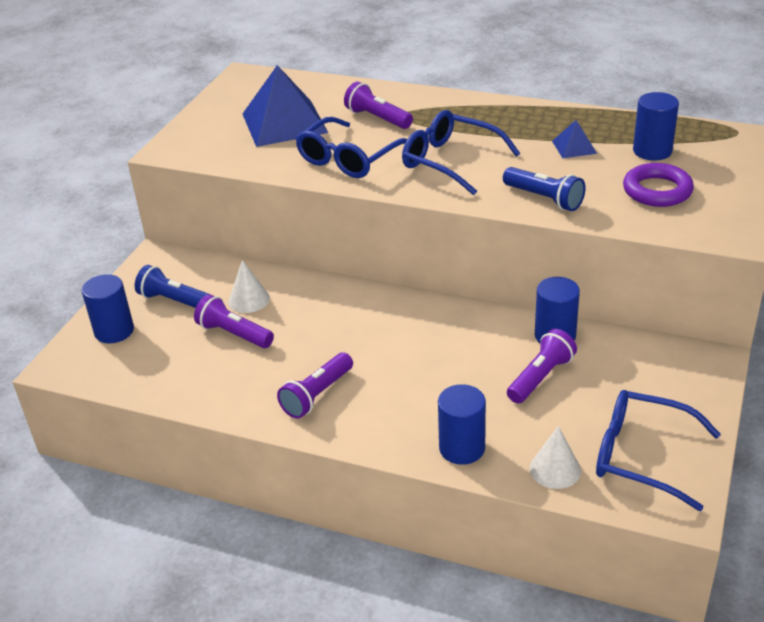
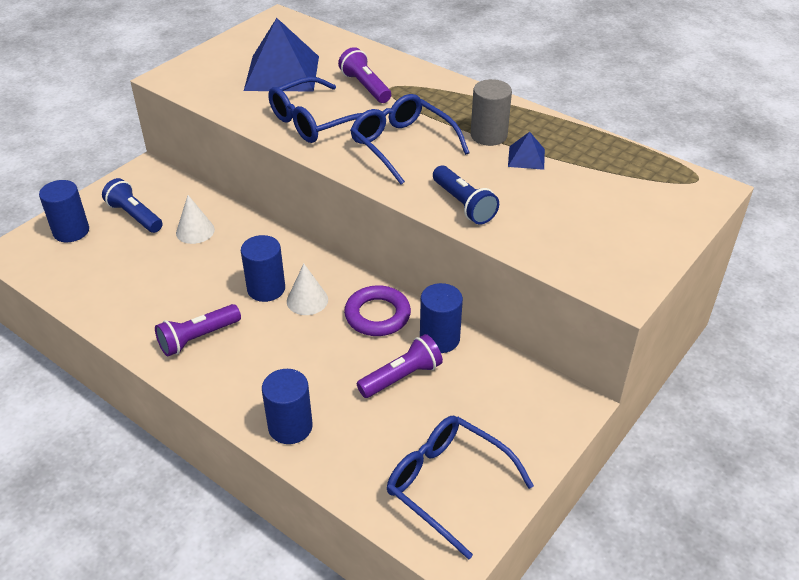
camera: 15 degrees right, 5 degrees up
(234, 334) = (164, 260): purple flashlight -> none
(526, 136) = (488, 135): none -> grey cylinder
(555, 469) = (360, 473): white cone -> white cone (307, 300)
(652, 151) = (599, 179): blue cylinder -> blue cylinder (266, 289)
(657, 190) = (576, 223): purple ring -> purple ring (377, 315)

